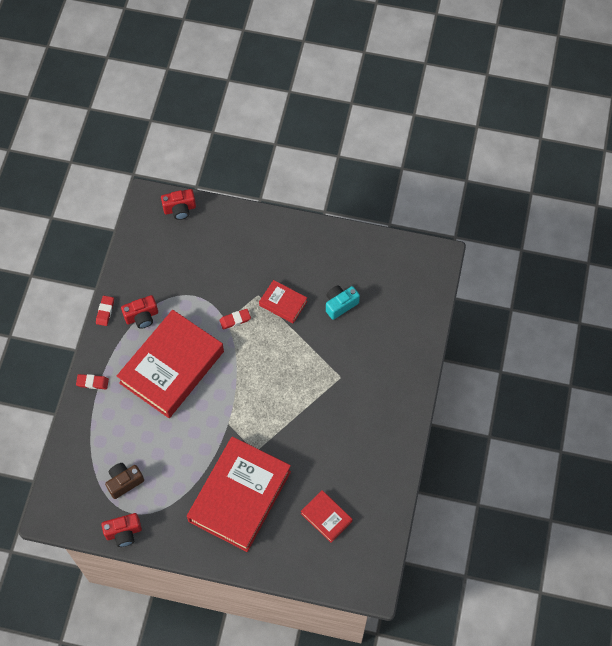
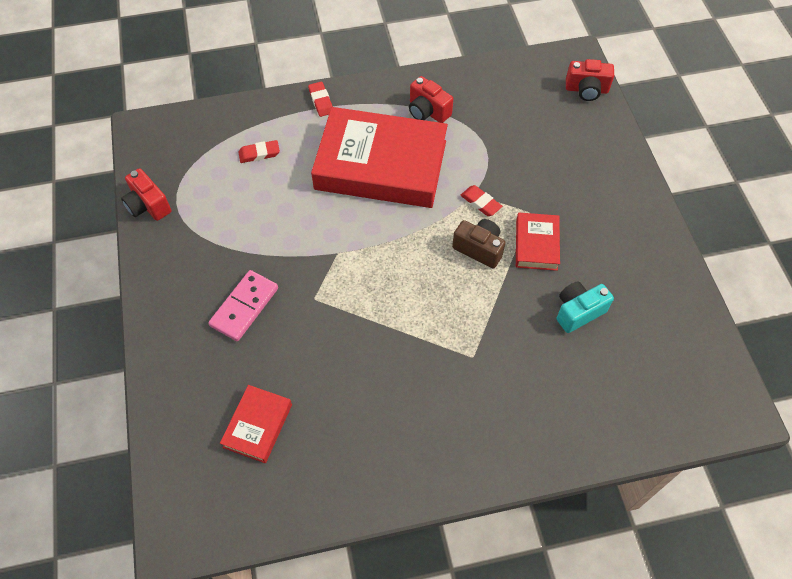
camera: 65 degrees right, 5 degrees down
(105, 311) = (413, 77): red eraser -> red eraser (259, 154)
(124, 482) = (212, 180): brown camera -> brown camera (479, 249)
(180, 209) = (586, 90): red camera -> red camera turned 45 degrees counterclockwise
(240, 496) = (244, 307): red book -> pink domino
(340, 304) = (578, 312): turquoise camera -> turquoise camera turned 60 degrees counterclockwise

